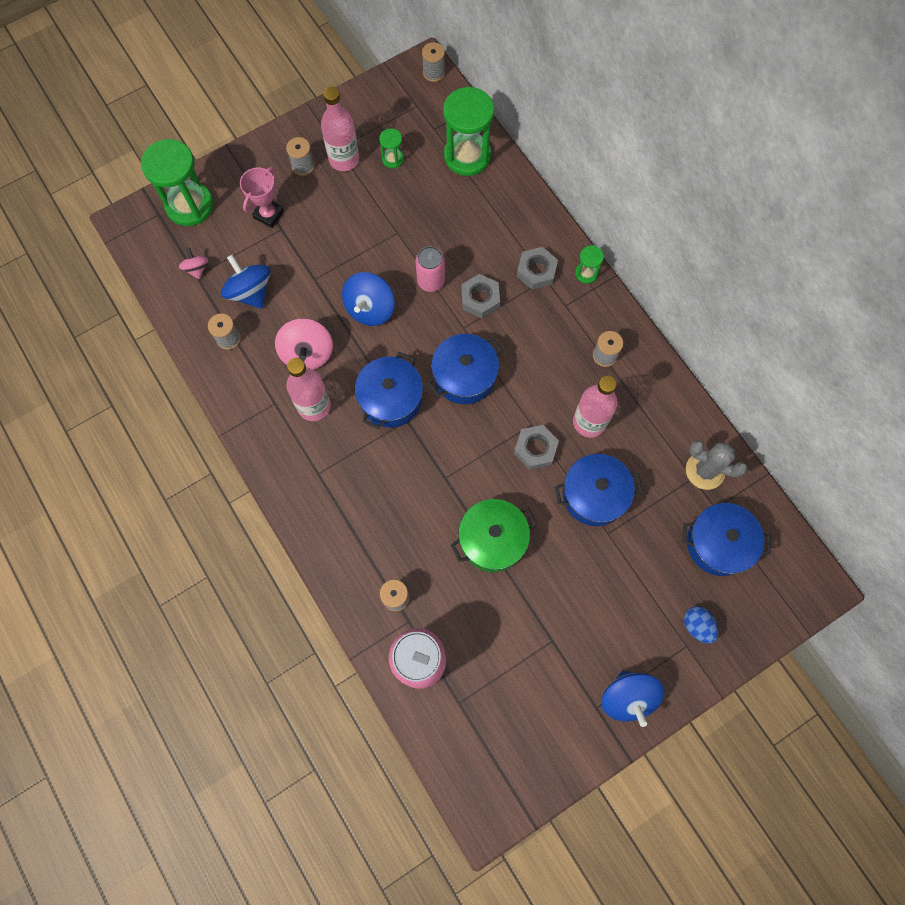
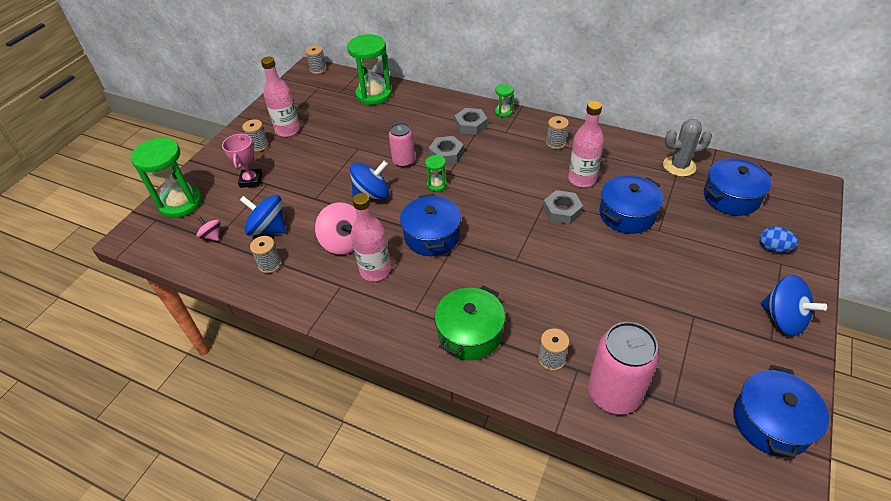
camera: 30 degrees left, 25 degrees down
(370, 309) = (372, 195): blue spinning top -> blue spinning top turned 105 degrees counterclockwise
(392, 159) = (323, 116): green hourglass -> green hourglass (437, 185)
(464, 376) = (474, 197): blue pot -> blue pot (771, 422)
(492, 539) = (586, 278): green pot -> green pot (470, 333)

